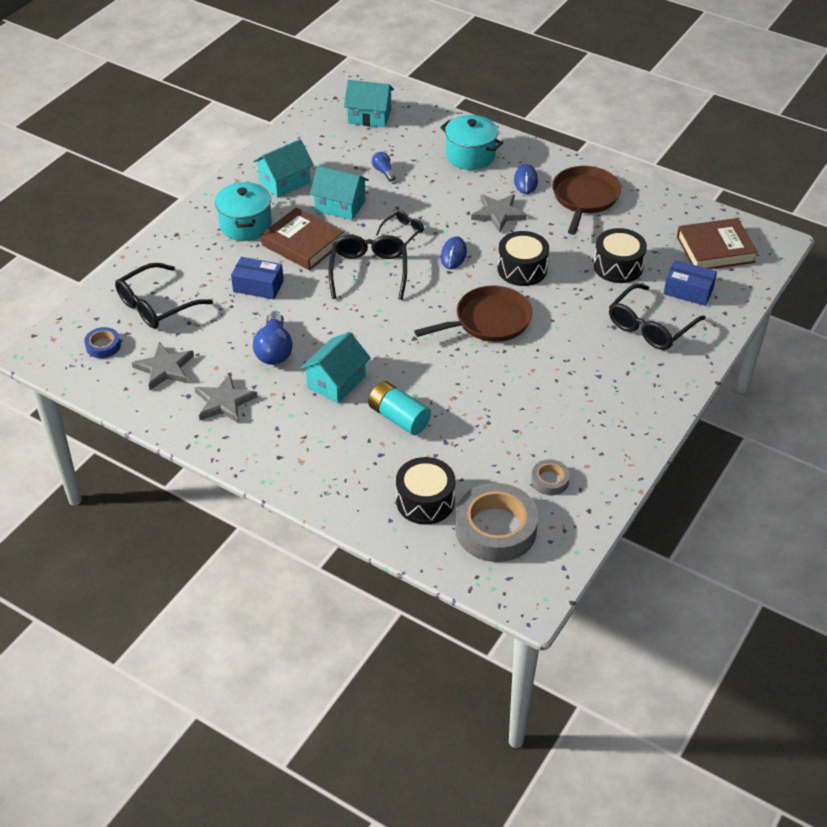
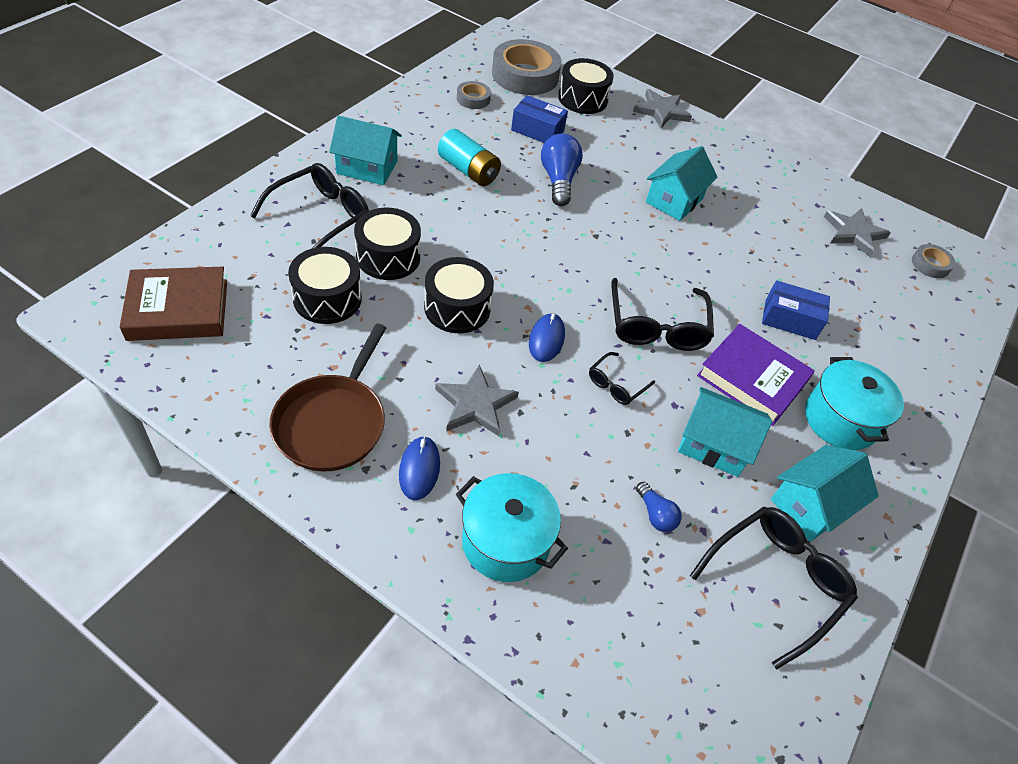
camera: 175 degrees right, 5 degrees up
(103, 346) = (930, 264): blue tape -> grey tape
(155, 306) = (900, 306): black glasses -> black glasses (777, 581)
(224, 402) = (780, 194): grey star -> grey star (661, 111)
(274, 350) = (747, 239): blue light bulb -> blue light bulb (558, 180)
(302, 244) = (752, 379): brown book -> purple book
(369, 116) = (699, 681): turquoise house -> turquoise house (367, 167)
(399, 418) = (608, 161): turquoise battery -> turquoise battery (468, 170)
(488, 321) = (510, 245): brown pan -> none
(584, 300) = (388, 257): none -> black drum
(688, 291) = (251, 254): blue box -> blue box (537, 130)

